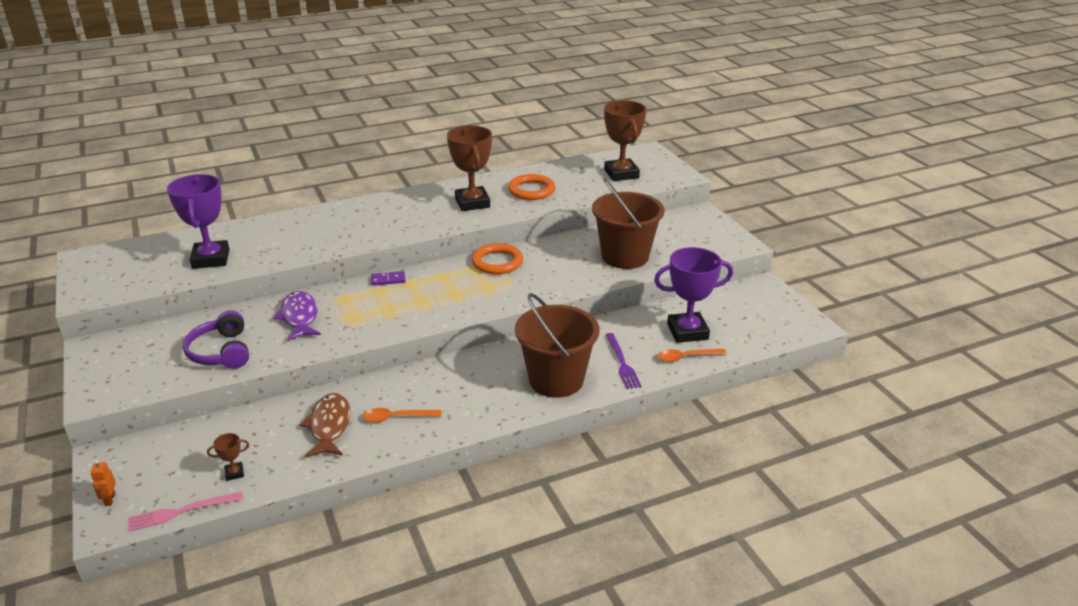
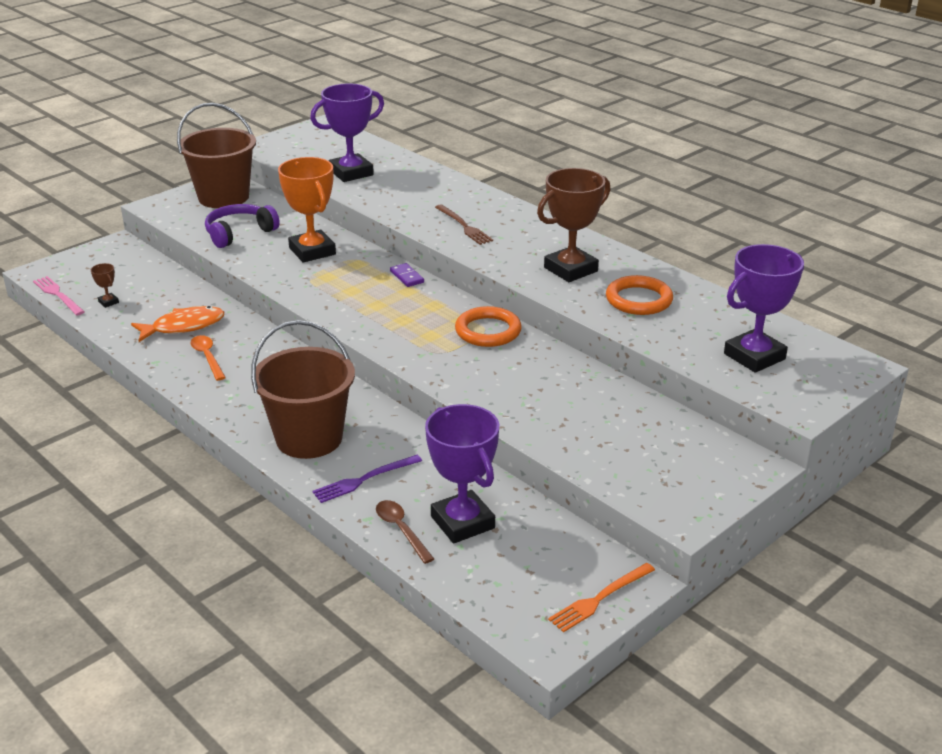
camera: 70 degrees right, 0 degrees up
(110, 499) = (67, 263): orange robot -> none
(299, 317) = (312, 251): purple fish -> orange trophy
(329, 426) = (184, 326): brown fish -> orange fish
(368, 228) = (464, 226): none -> brown fork
(621, 174) = (754, 356): brown trophy -> purple trophy
(625, 256) = (568, 419): brown bucket -> brown bucket (223, 197)
(686, 357) = (401, 530): orange spoon -> brown spoon
(775, 300) = (600, 598): none -> orange fork

